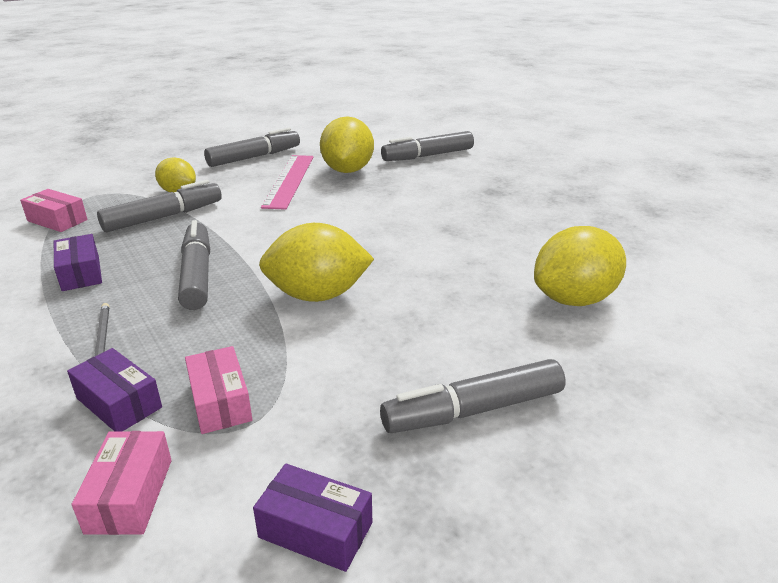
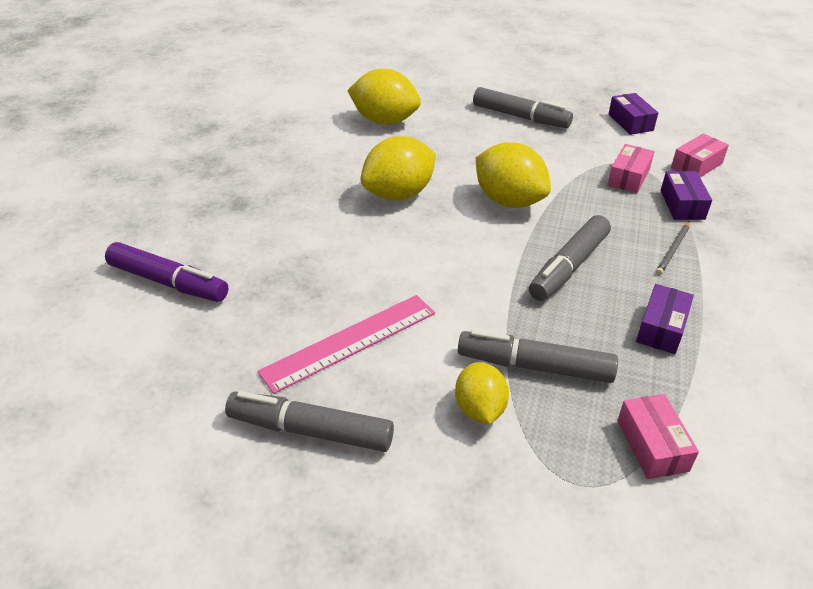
camera: 130 degrees left, 10 degrees up
(347, 170) = (274, 316): yellow lemon -> yellow lemon (399, 194)
(428, 156) = (168, 282): grey marker -> purple marker

